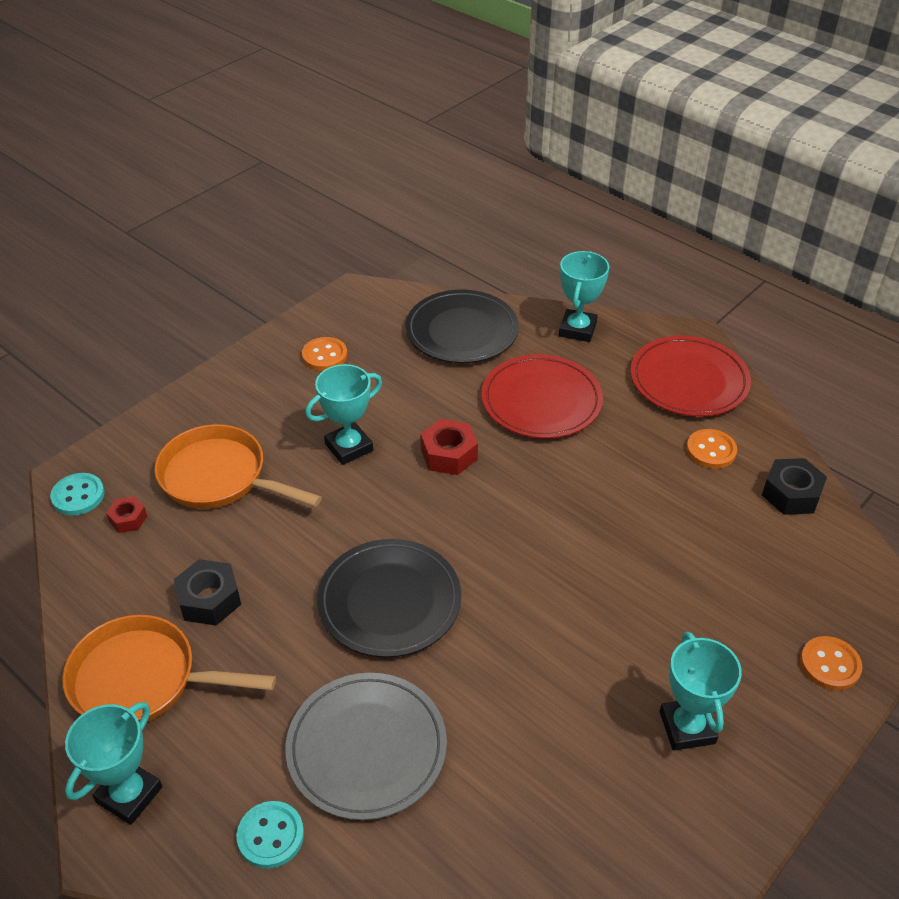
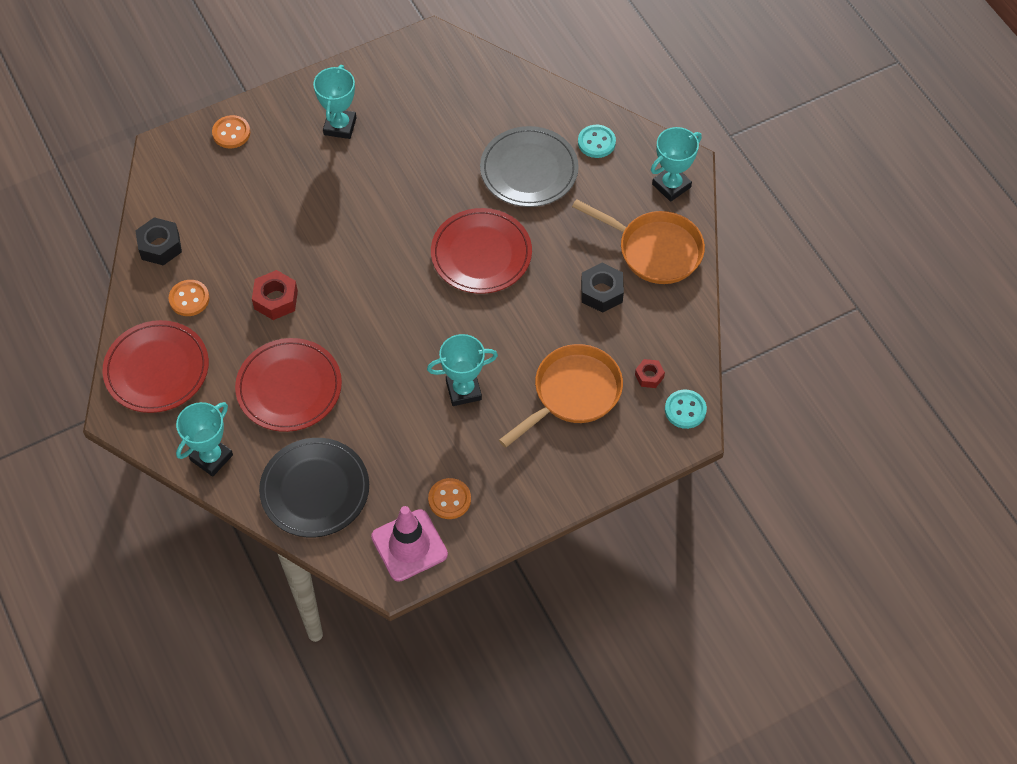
camera: 160 degrees left, 15 degrees up
(219, 477) = (573, 393): orange pan -> orange pan turned 90 degrees counterclockwise
(349, 315) = (409, 545): none -> pink traffic cone
(389, 601) = (481, 254): black plate -> red plate
(449, 454) = (388, 358): red nut -> red nut (276, 299)

